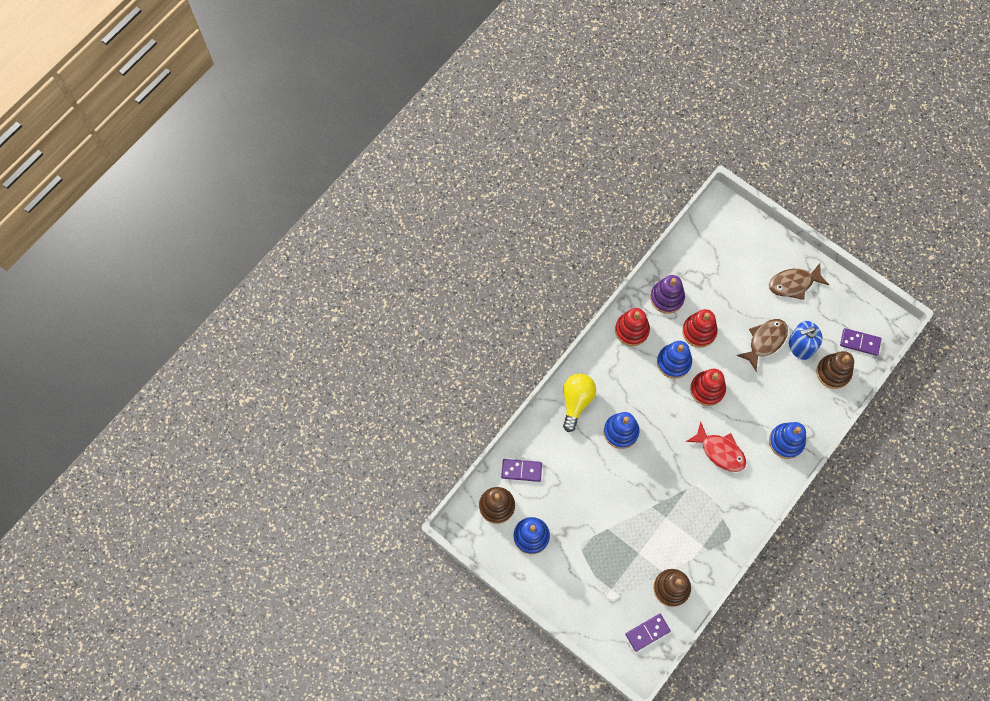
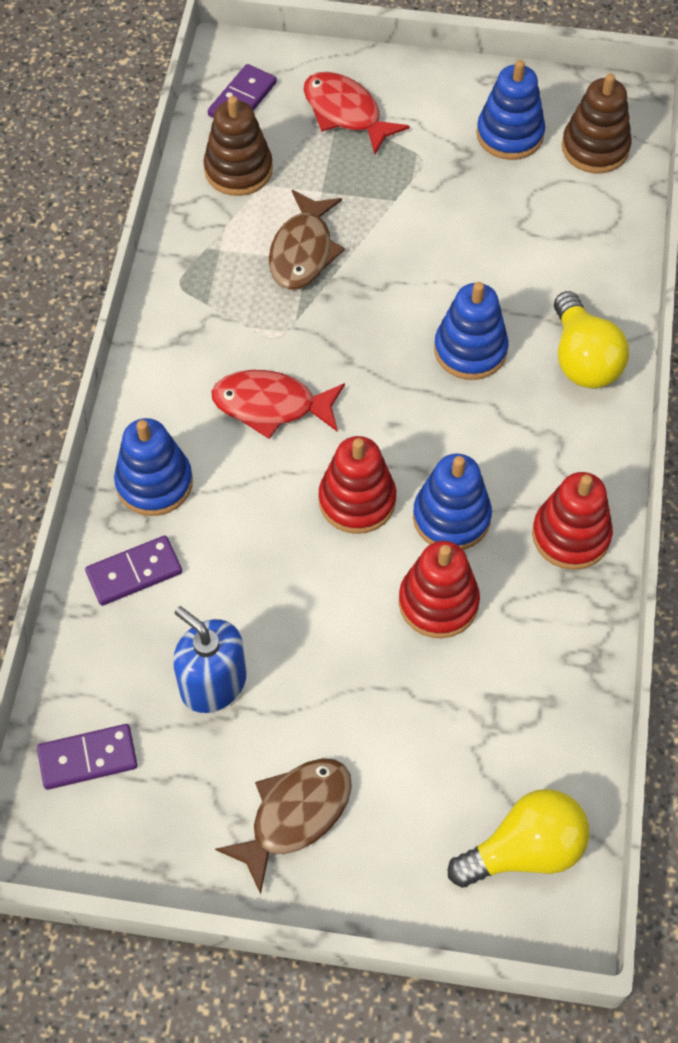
camera: 150 degrees right, 10 degrees down
(521, 470) = (595, 212): purple domino -> purple domino (134, 573)
(601, 594) = (346, 113): none -> red fish
(667, 298) = (544, 636): purple stacking toy -> none
(720, 232) = (524, 850): none -> yellow light bulb
(765, 341) = (292, 653): brown fish -> brown fish (303, 251)
(800, 346) = (213, 683): blue soap dispenser -> blue soap dispenser turned 90 degrees counterclockwise
(833, 372) = (119, 663): brown stacking toy -> none

